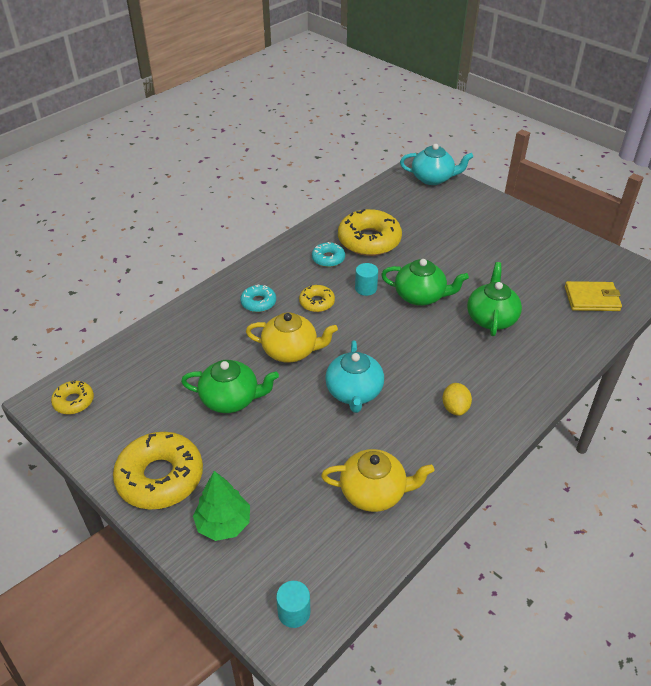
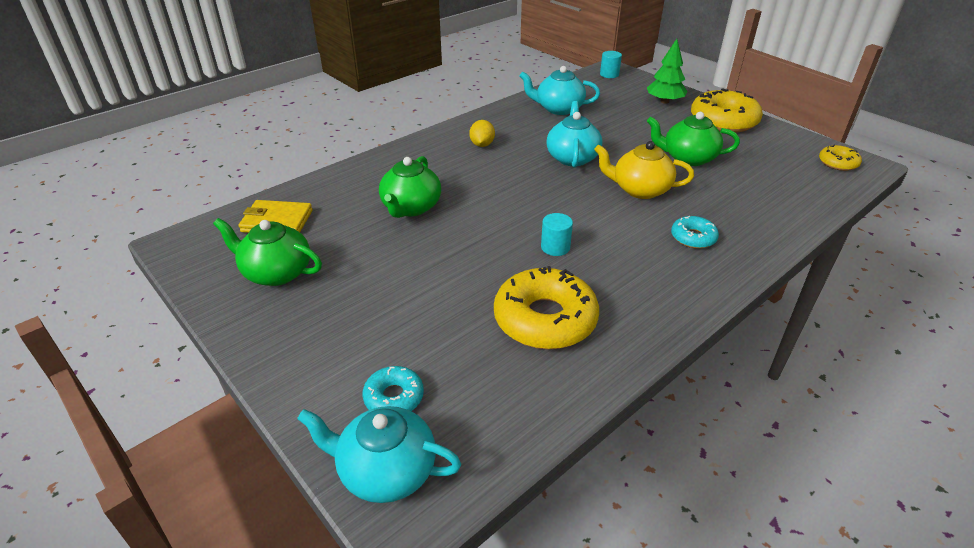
camera: 175 degrees left, 5 degrees down
(317, 302) = (618, 234): yellow donut -> none
(328, 259) = (609, 291): turquoise donut -> turquoise donut (394, 397)
(374, 492) = (558, 109): yellow teapot -> turquoise teapot
(420, 296) = (486, 234): green teapot -> green teapot (276, 272)

